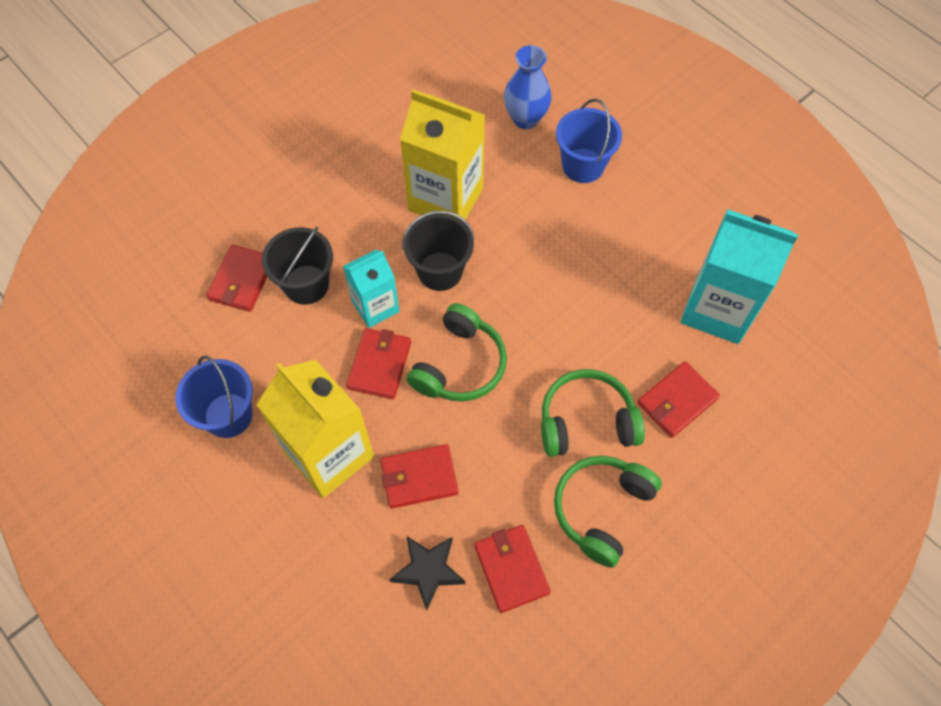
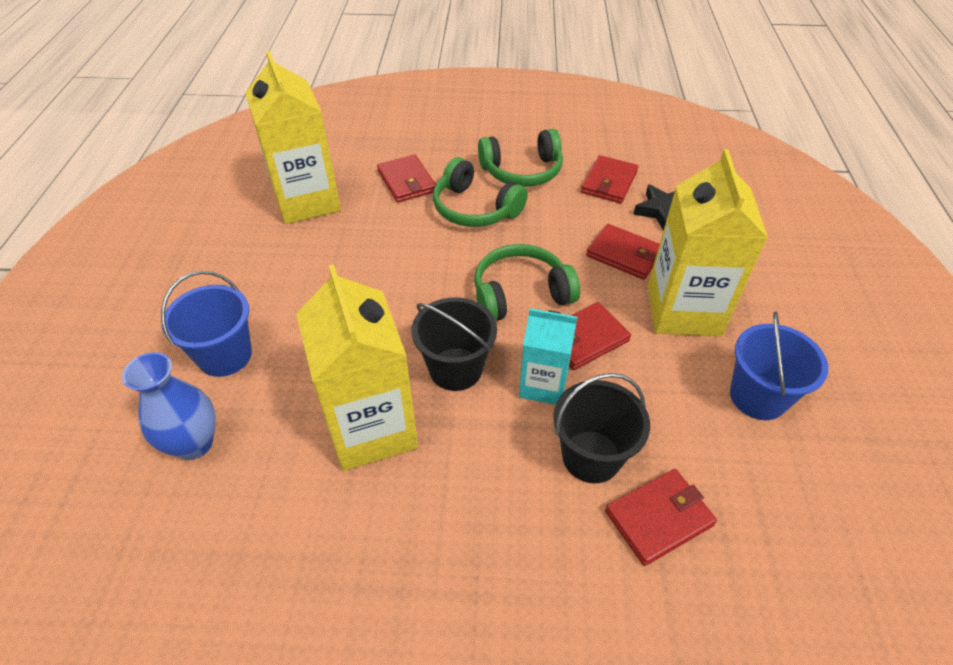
camera: 135 degrees left, 15 degrees down
(677, 401) = (407, 181): red wallet -> red wallet turned 60 degrees clockwise
(717, 309) = (307, 201): turquoise carton -> yellow carton

